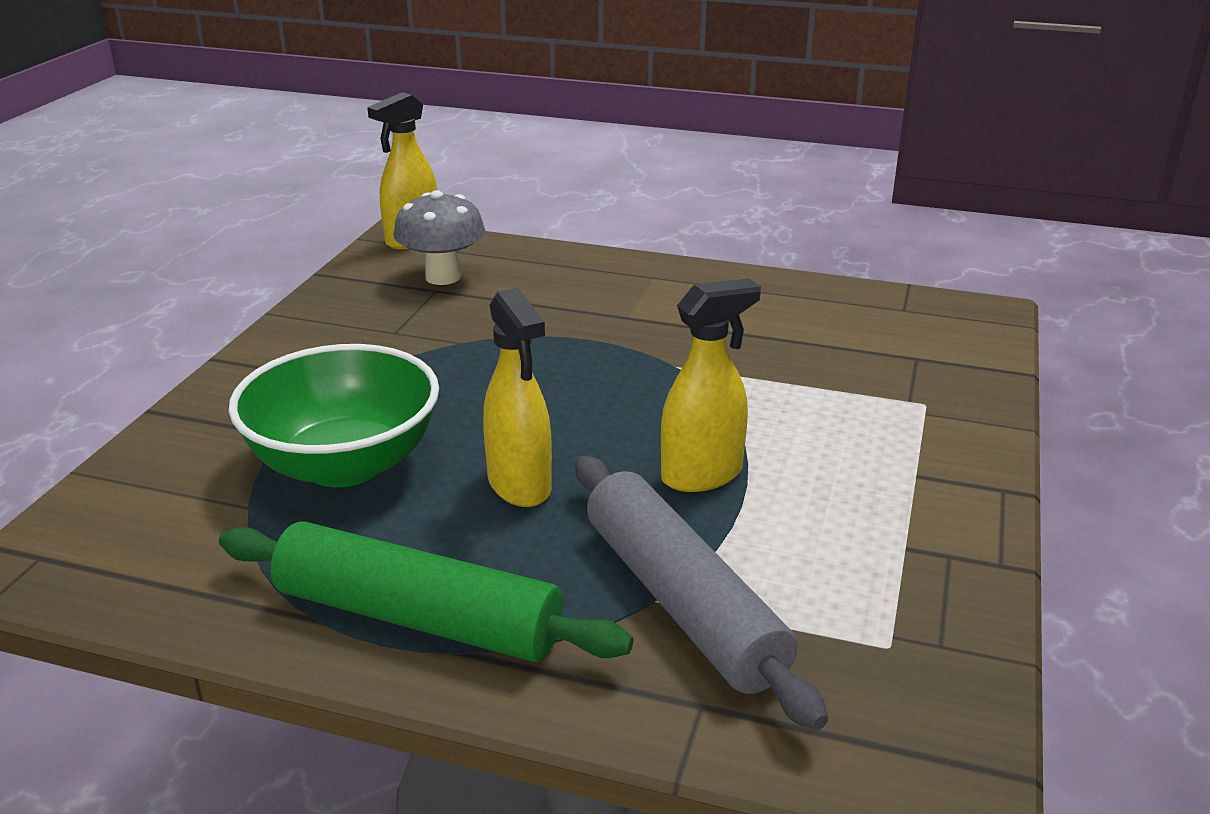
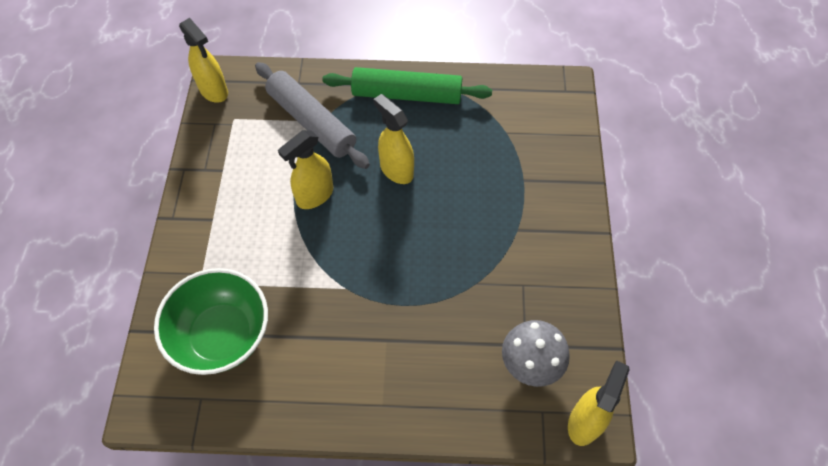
camera: 165 degrees right, 30 degrees up
(345, 464) = (481, 166): green bowl -> green bowl (222, 335)
(957, 729) = (214, 91): none -> yellow spray bottle

